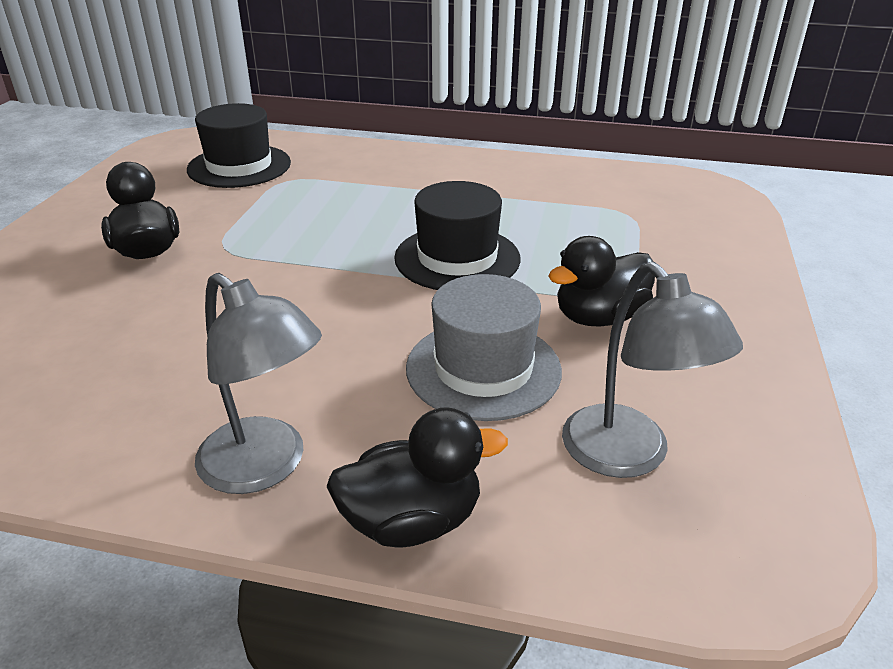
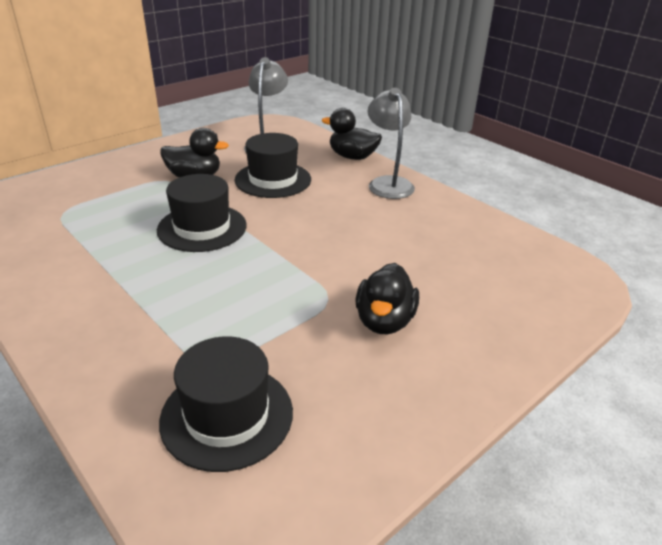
camera: 145 degrees left, 0 degrees up
(483, 369) = (273, 180): grey hat -> black hat

